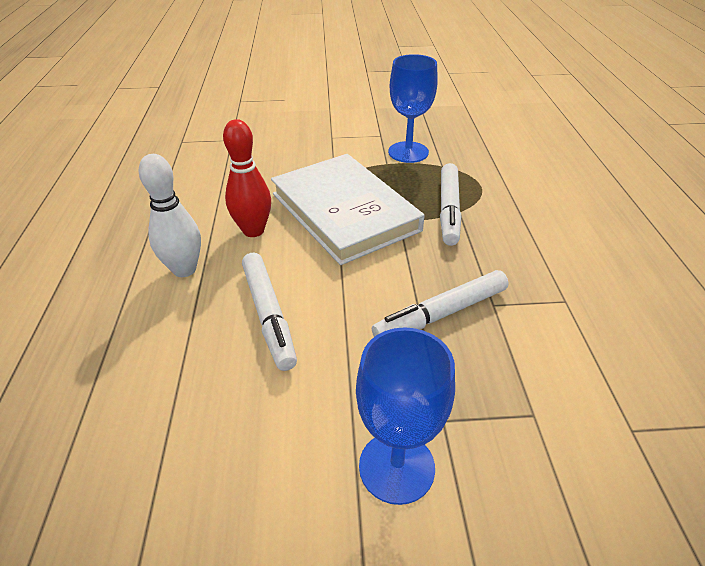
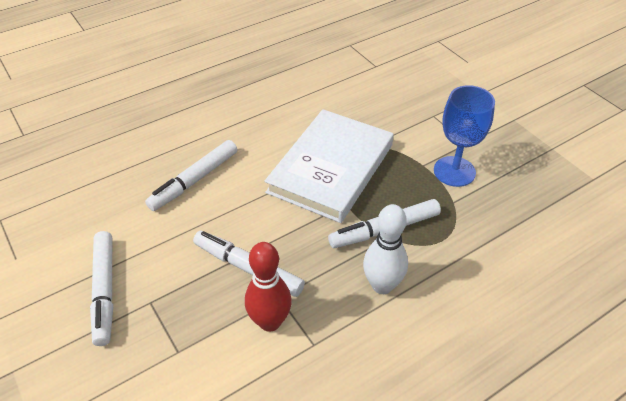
camera: 60 degrees right, 5 degrees up
(184, 269) = (212, 123): white bowling pin -> white bowling pin (382, 285)
(253, 230) = (272, 133): red bowling pin -> red bowling pin (270, 322)
(396, 467) = (105, 291): blue goblet -> white marker

